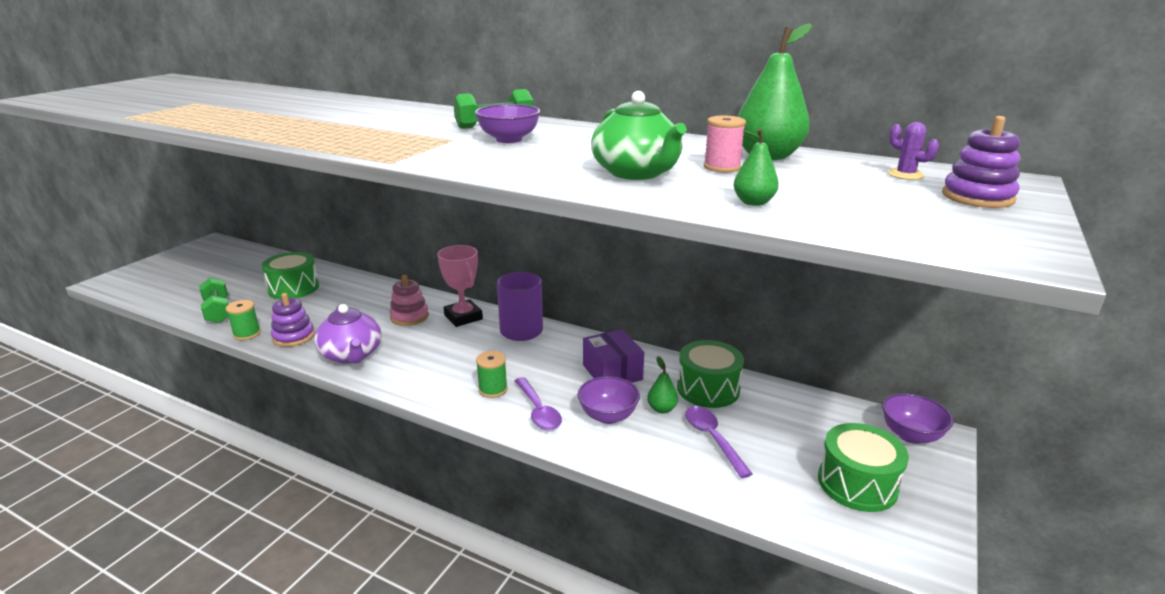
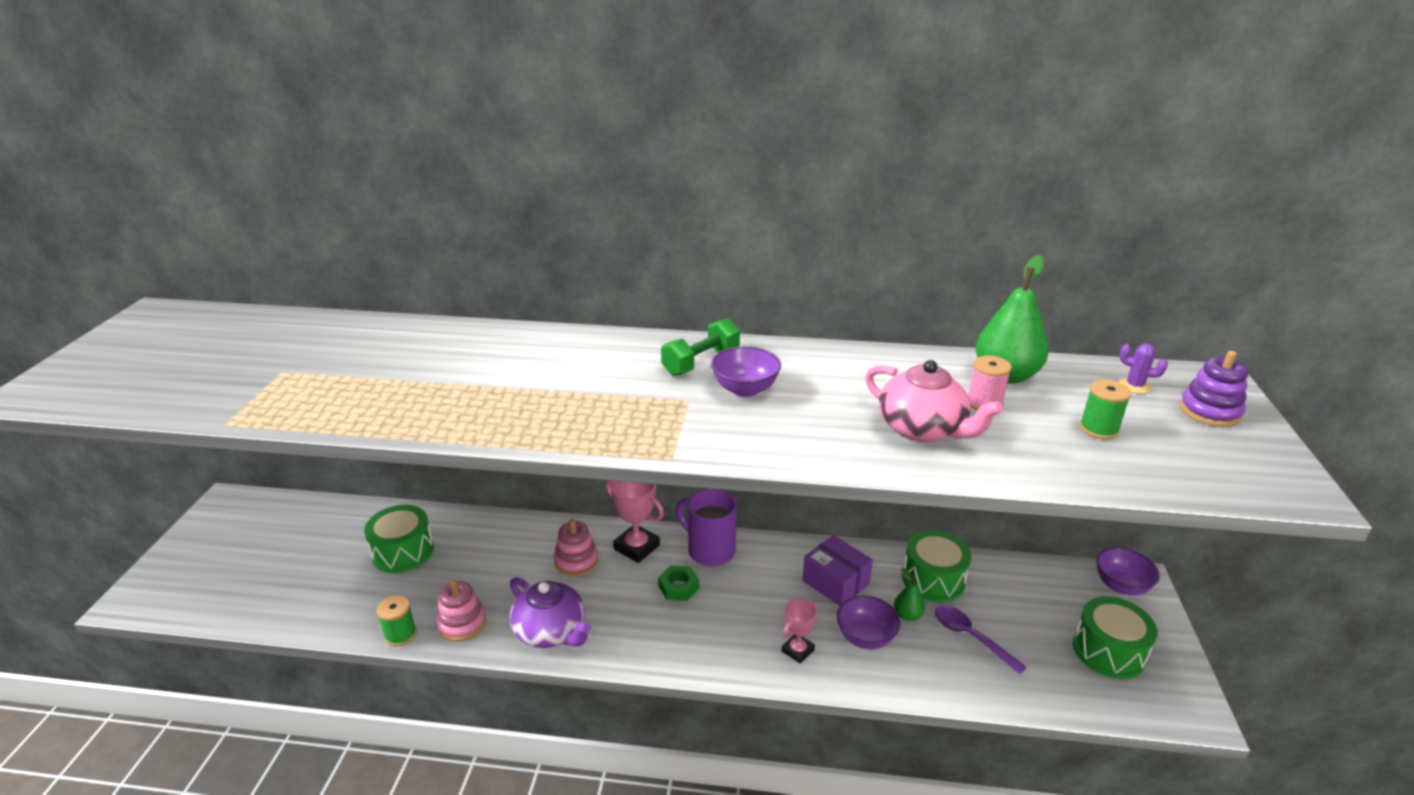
camera: 20 degrees left, 5 degrees up
(218, 311) = (333, 610): green dumbbell -> none
(293, 337) = (462, 624): purple stacking toy -> pink stacking toy
(474, 348) = (678, 587): none -> green nut
(493, 389) = (735, 636): green spool -> green spool (1098, 429)
(538, 411) = (797, 650): purple spoon -> pink trophy
(637, 173) = (922, 429): green teapot -> pink teapot
(753, 202) = (1059, 459): green pear -> none

